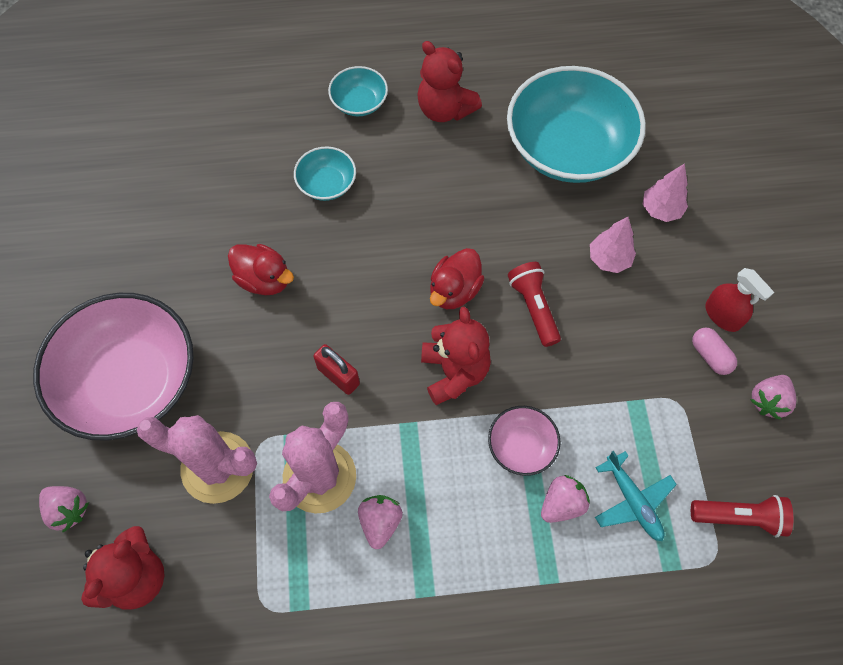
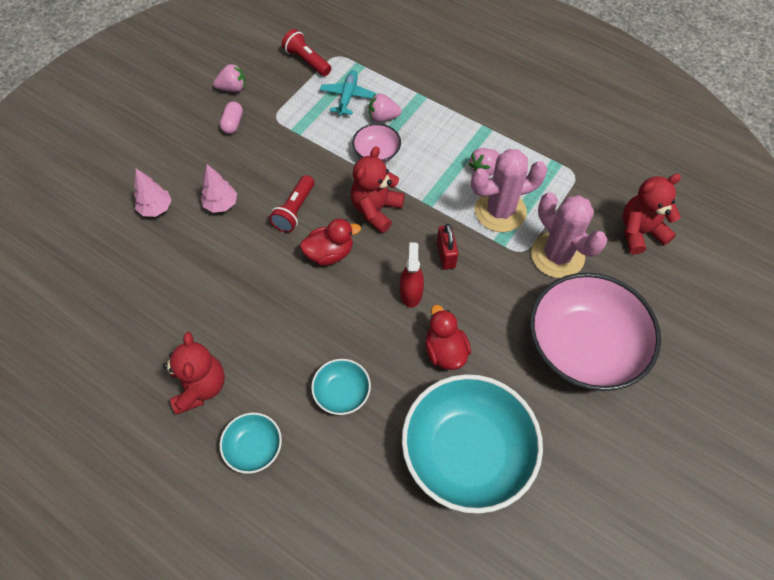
camera: 140 degrees left, 5 degrees down
(69, 510) = (665, 293): pink strawberry -> none
(568, 148) = (156, 289): turquoise bowl -> turquoise bowl (467, 452)
(722, 315) = (201, 135): red spray bottle -> red spray bottle (411, 293)

